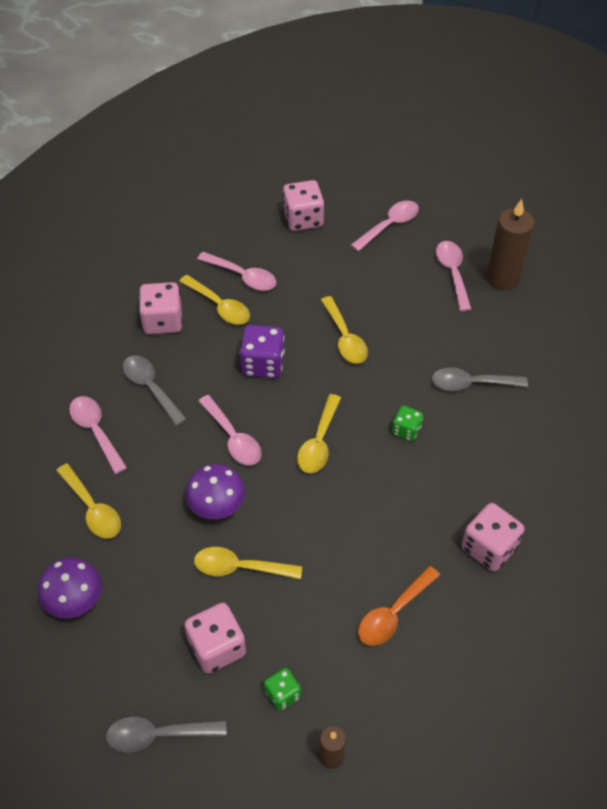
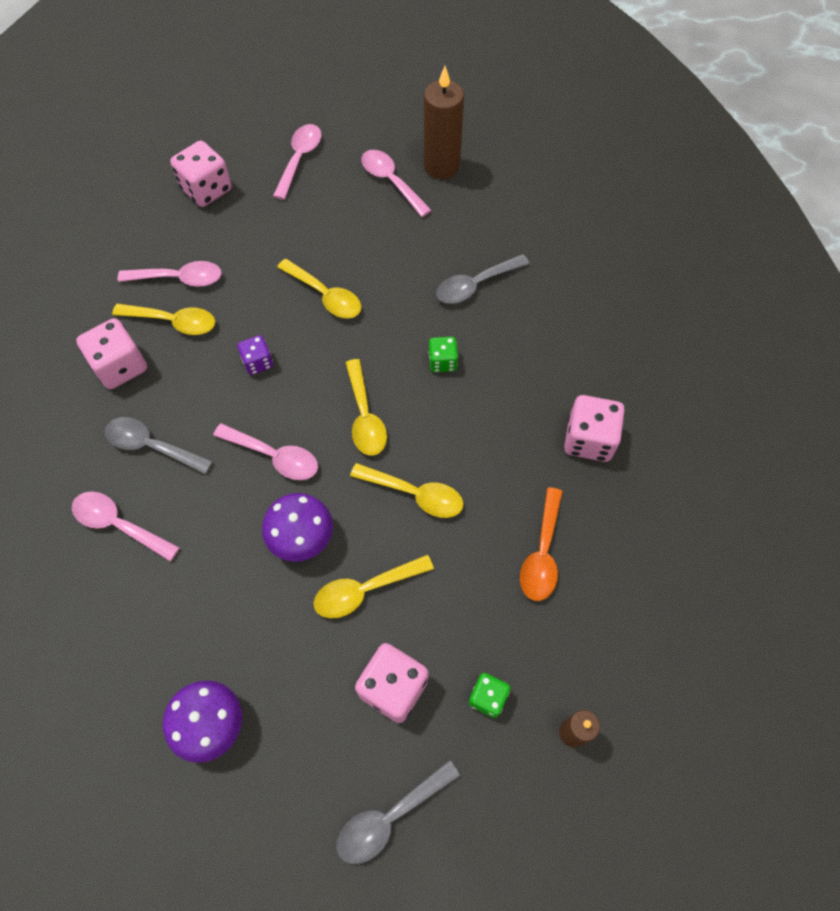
camera: 30 degrees left, 10 degrees up
(93, 509) = (168, 612): yellow spoon -> yellow spoon (415, 494)
(263, 364) = (258, 362): purple dice -> purple dice, size x0.59

